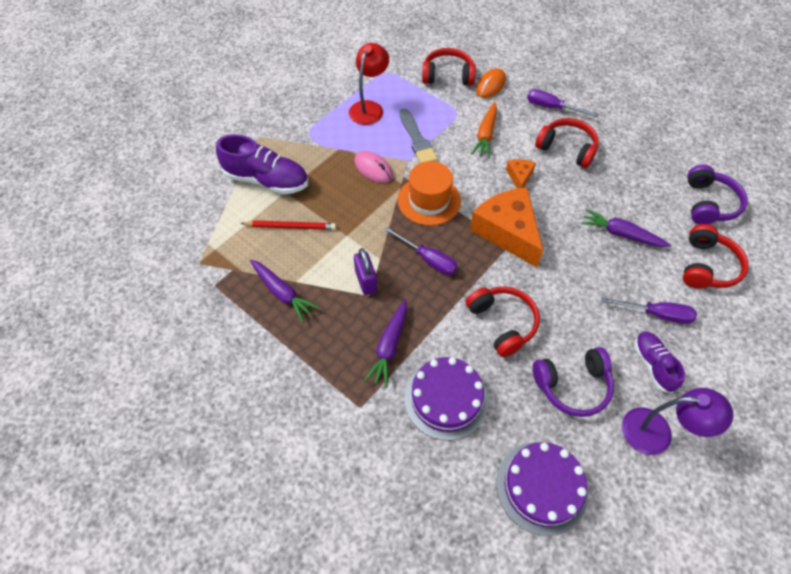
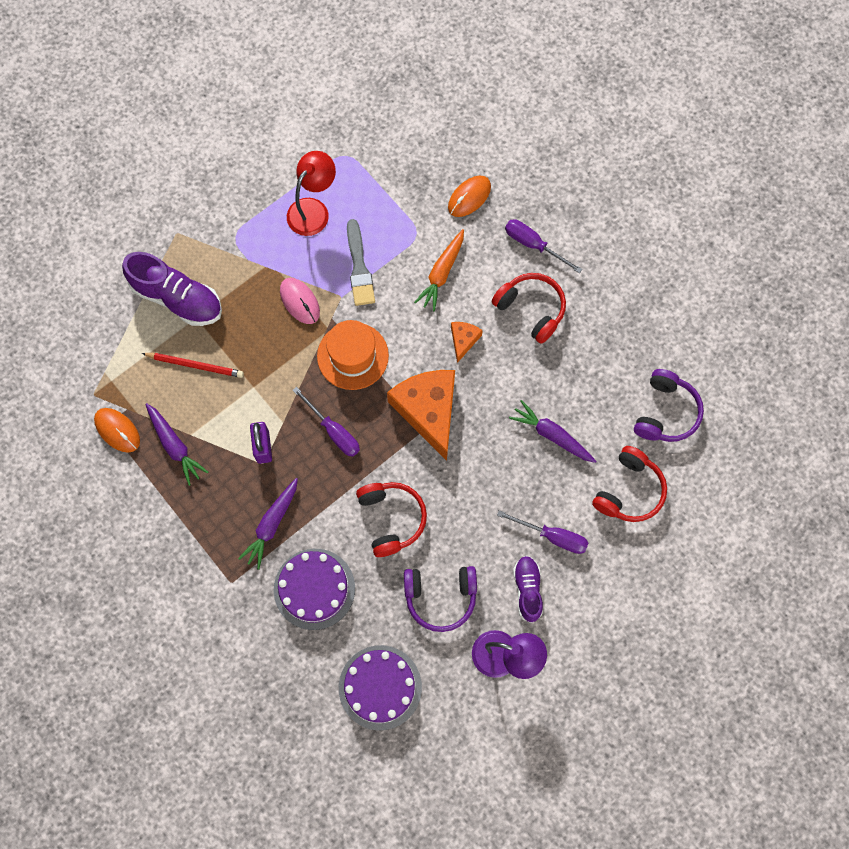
camera: 10 degrees right, 15 degrees up
(225, 288) = (117, 430): none -> orange mouse
(447, 75) = (420, 173): red headphones -> none

